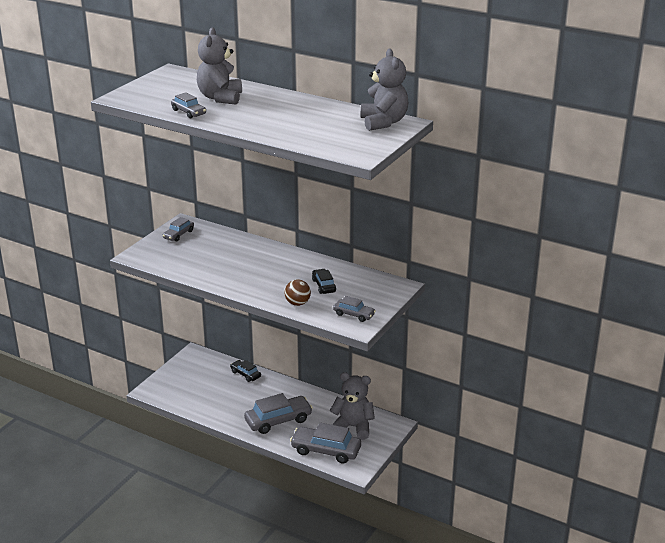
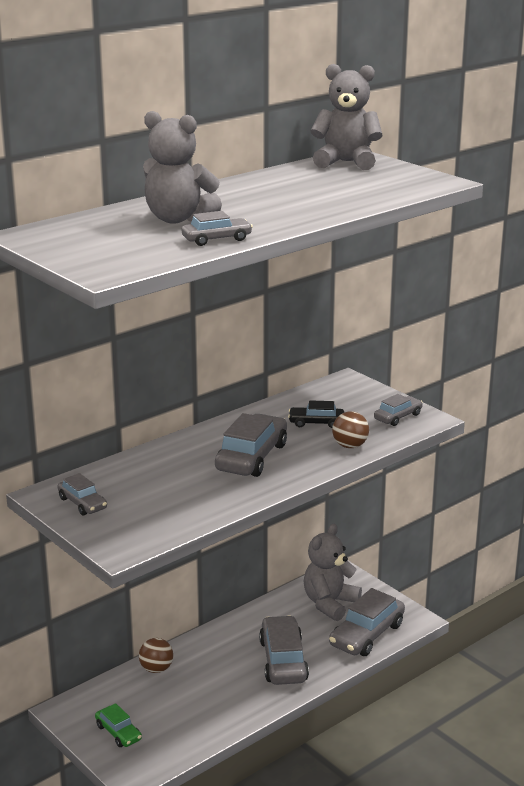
camera: 70 degrees left, 5 degrees down
(182, 376) = (118, 732): none -> green car
(245, 374) = (156, 669): black car -> brown ball
(261, 273) = (252, 457): none -> grey car

